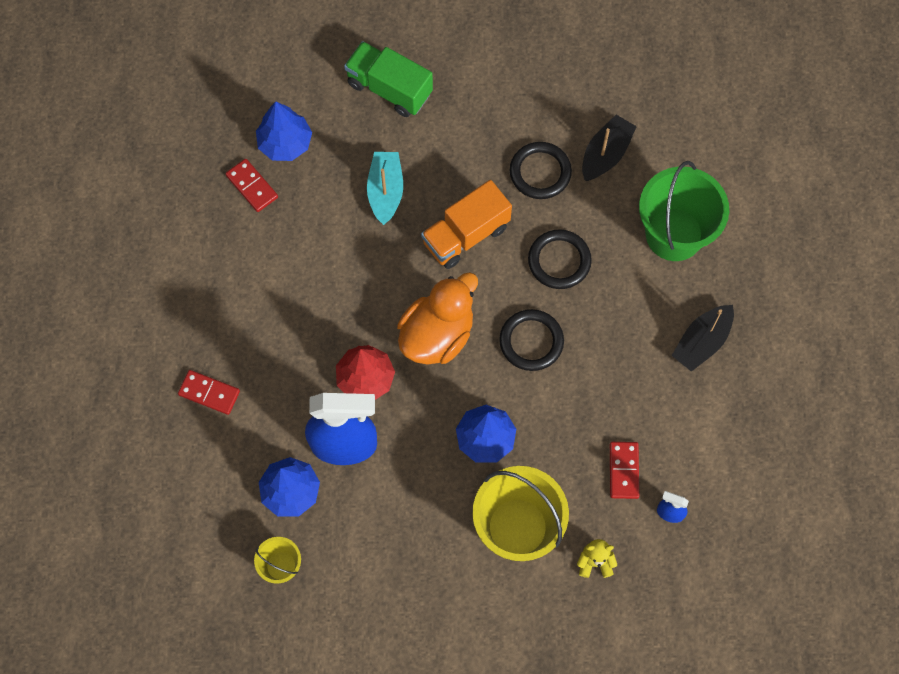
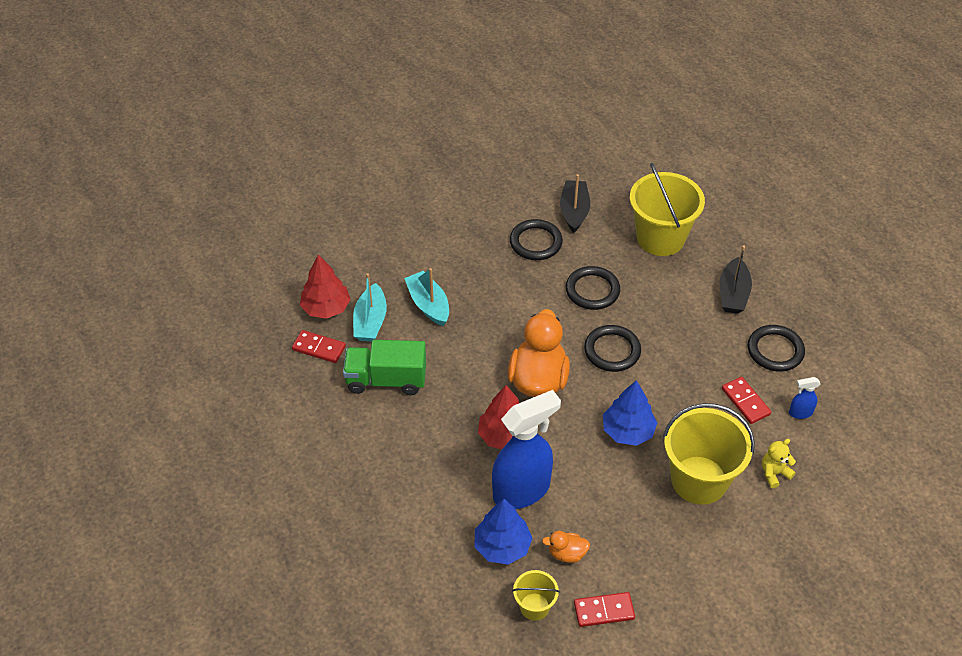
camera: 30 degrees left, 20 degrees down
(209, 393) = (383, 508): red domino -> red domino (604, 611)
(285, 143) = (326, 308): blue tree -> red tree
(318, 181) = (370, 321): none -> turquoise boat
(343, 532) = (567, 554): none -> orange duck
(389, 88) = (383, 239): green truck -> green truck (386, 380)
(466, 235) = (511, 305): orange truck -> none
(674, 234) = (660, 238): green bucket -> yellow bucket
(696, 431) = (775, 350): none -> black ring

